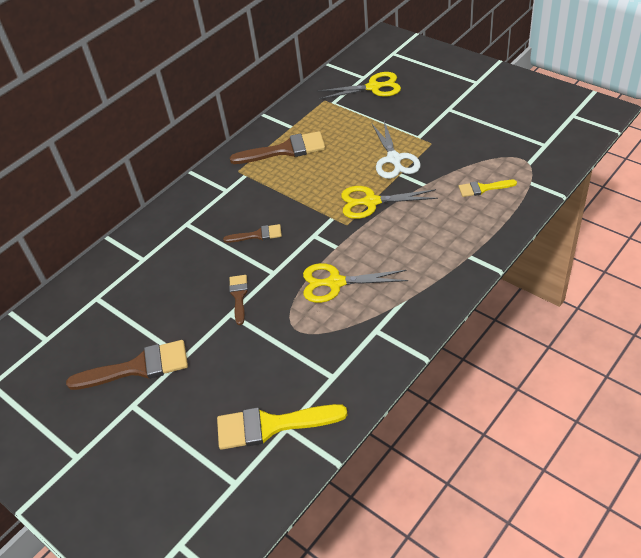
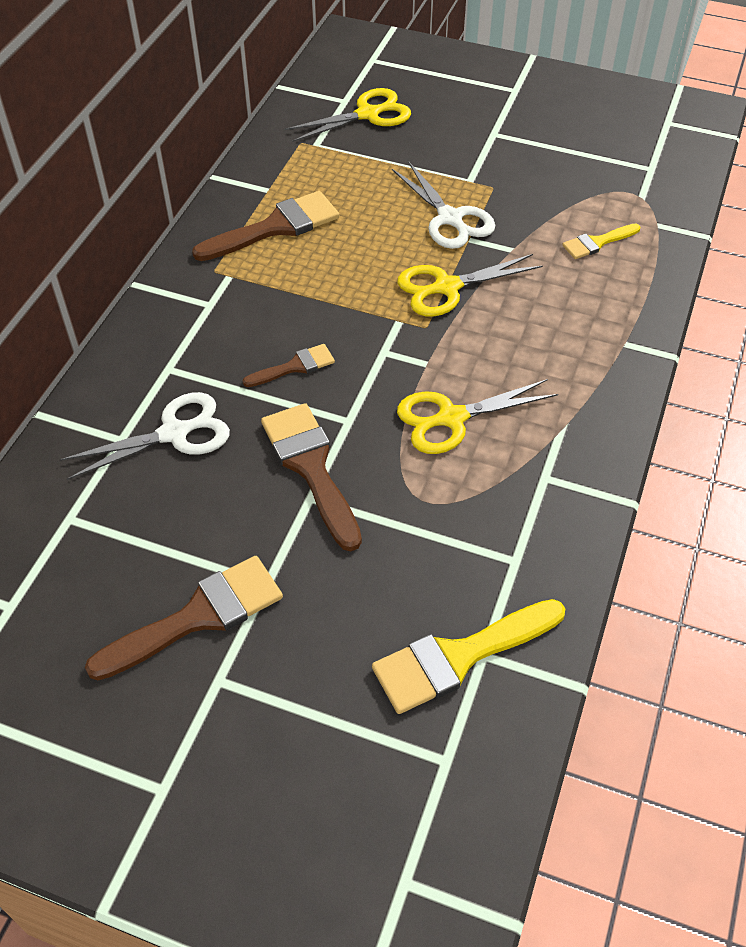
camera: 25 degrees left, 5 degrees up
(173, 261) = (175, 433): none -> white scissors
(239, 296) = (311, 468): brown brush -> brown brush, size x1.81

